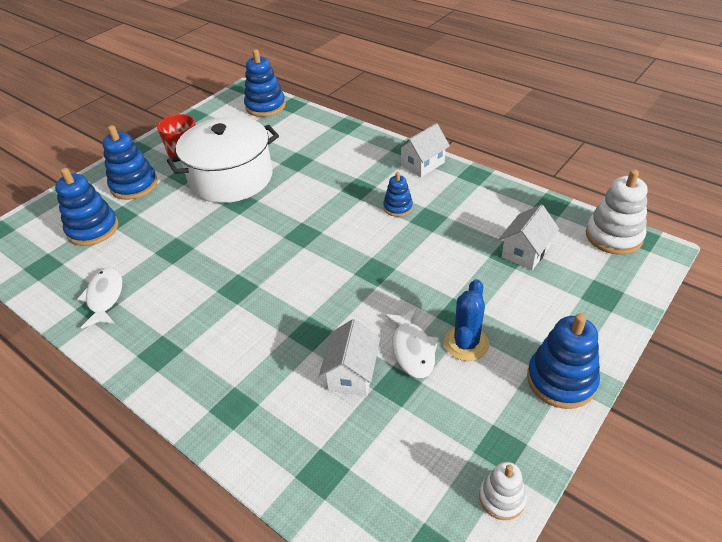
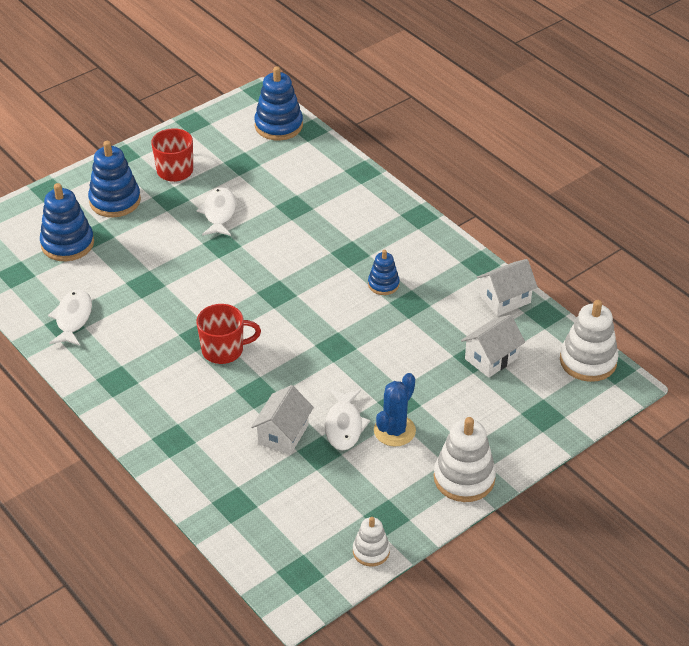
camera: 10 degrees right, 0 degrees up
(231, 178) = (219, 213): white pot -> white fish
(265, 297) = (224, 350): none -> red mug
(422, 164) = (429, 239): white house -> white house (505, 299)
(561, 380) = (464, 478): blue stacking toy -> white stacking toy

